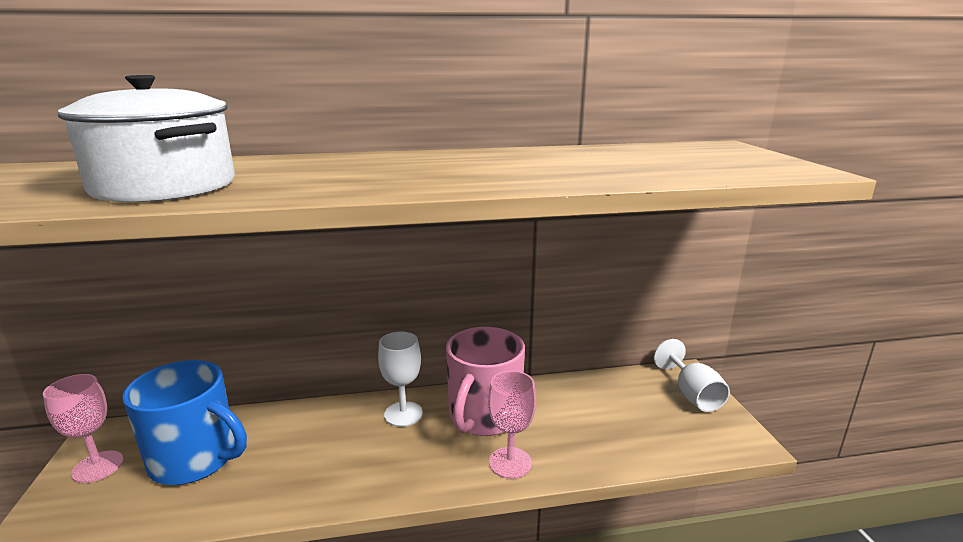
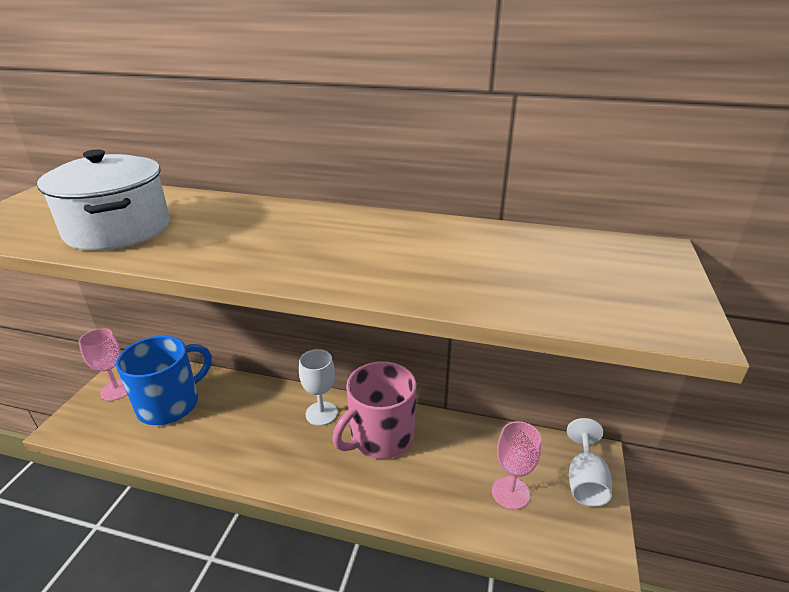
camera: 25 degrees right, 10 degrees up
(195, 459) = (170, 404): blue mug -> blue mug turned 90 degrees counterclockwise
(510, 462) = (373, 488): pink goblet -> pink goblet (510, 493)

